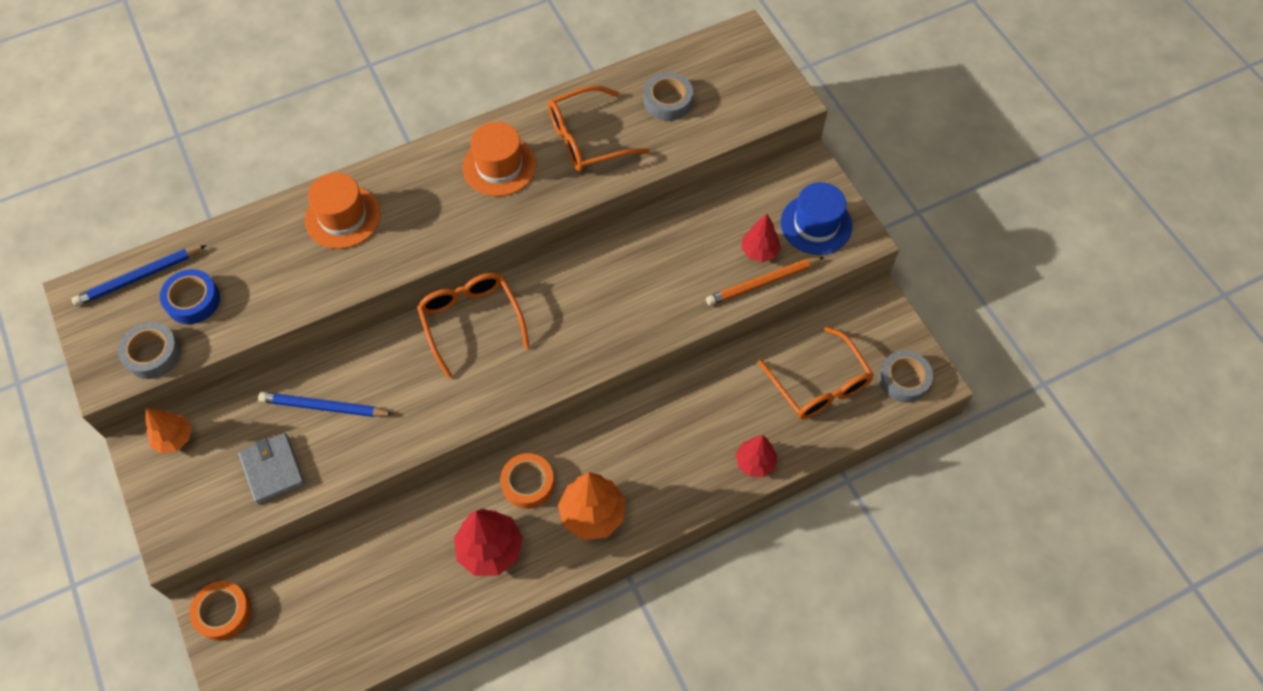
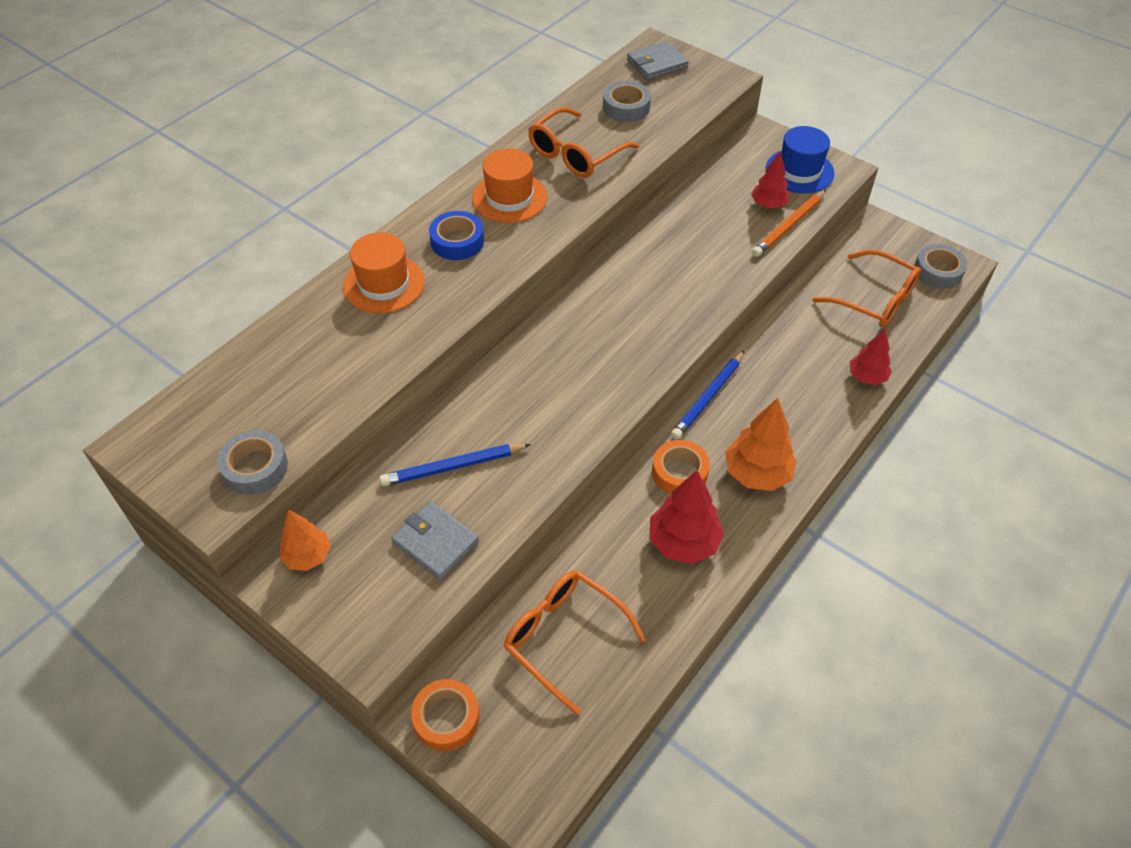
camera: 25 degrees left, 10 degrees down
(139, 278) = (196, 406): blue pencil -> blue pencil (708, 397)
(193, 300) = (270, 405): blue tape -> blue tape (457, 241)
(471, 321) = (551, 343): orange glasses -> orange glasses (564, 637)
(731, 59) = (657, 64): none -> grey wallet

